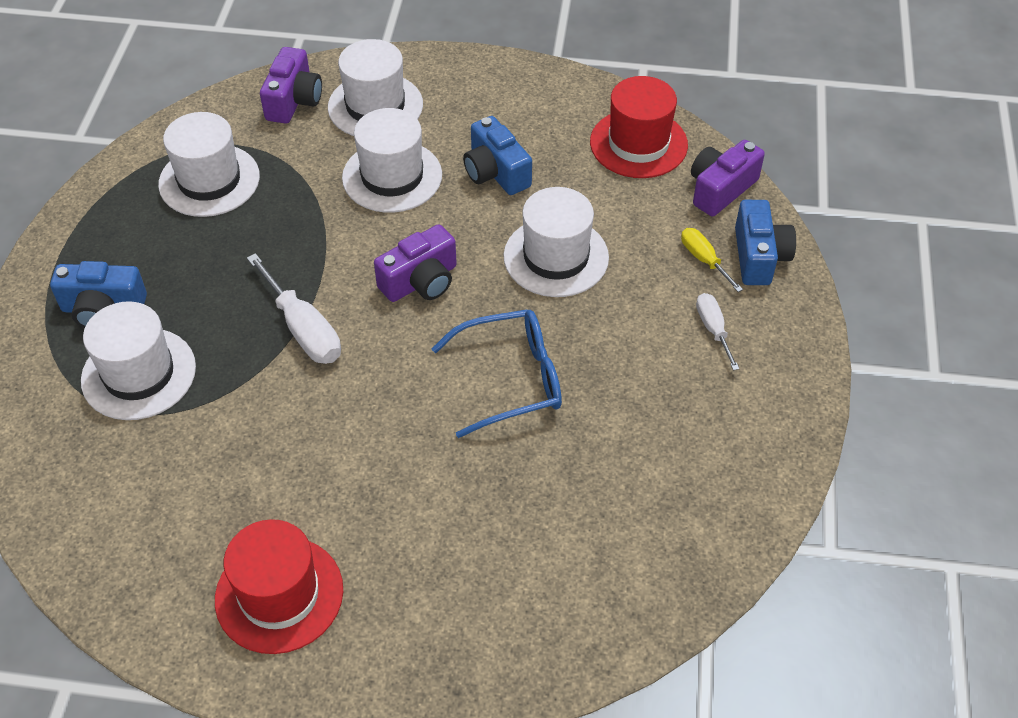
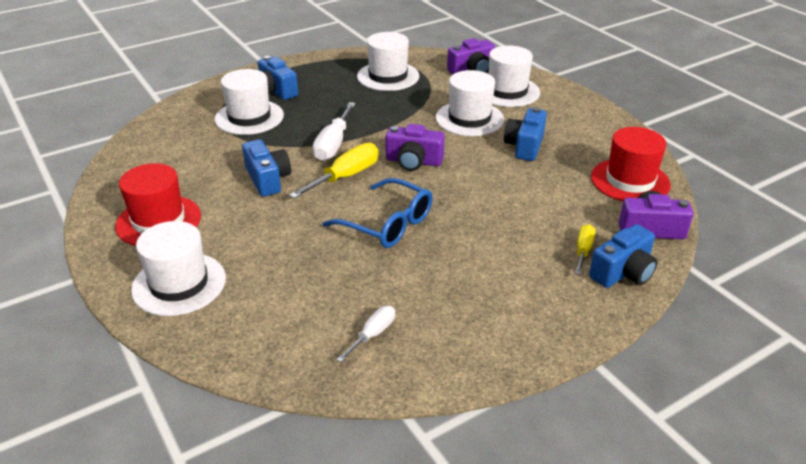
camera: 50 degrees right, 15 degrees down
(308, 436) = (268, 179): none -> blue camera
(384, 359) = (346, 176): none -> yellow screwdriver
(556, 257) = (497, 195): white hat -> white hat (179, 284)
(713, 329) = (534, 282): white screwdriver -> white screwdriver (373, 334)

